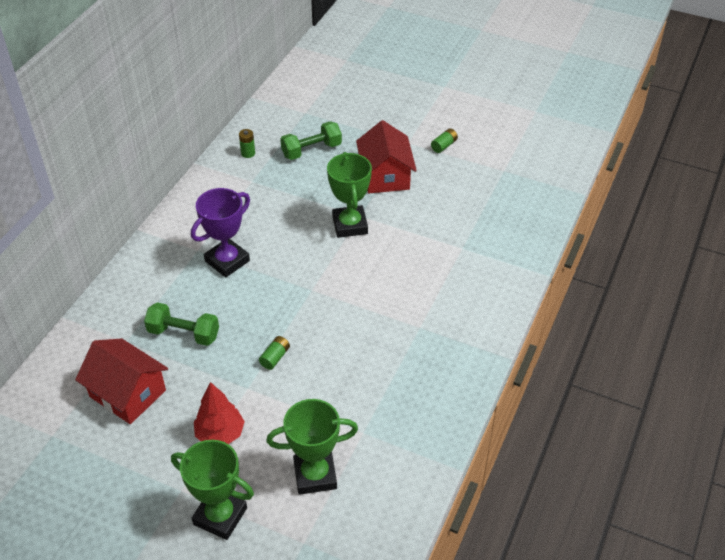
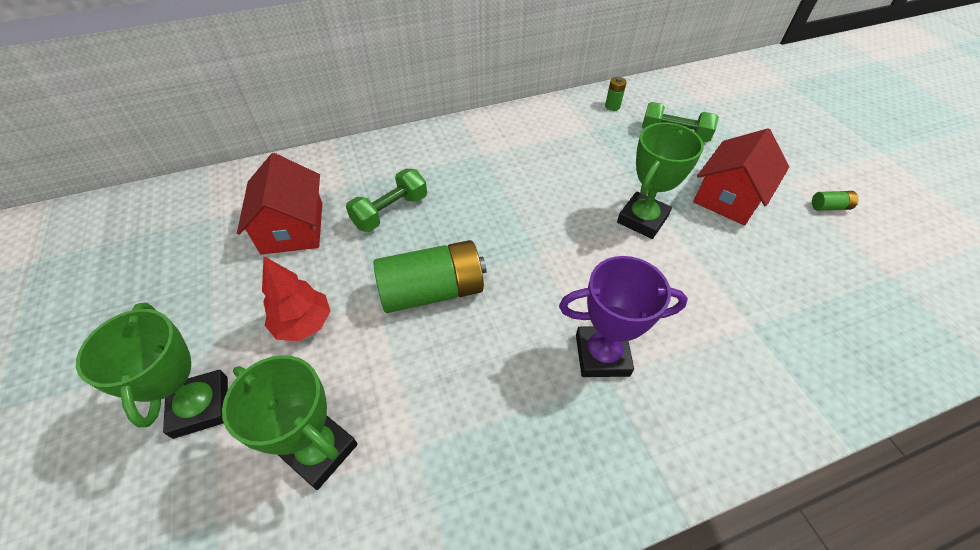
camera: 45 degrees right, 5 degrees up
(184, 333) = (390, 212): green dumbbell -> green dumbbell turned 75 degrees clockwise
(227, 261) = (495, 178): purple trophy -> purple trophy (602, 355)
(275, 357) = (432, 291): green battery -> green battery, size x2.45

